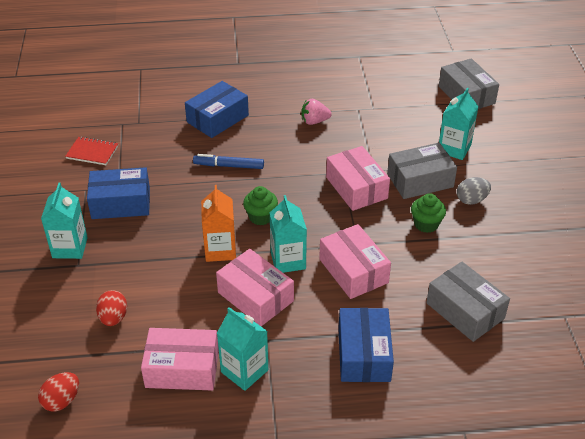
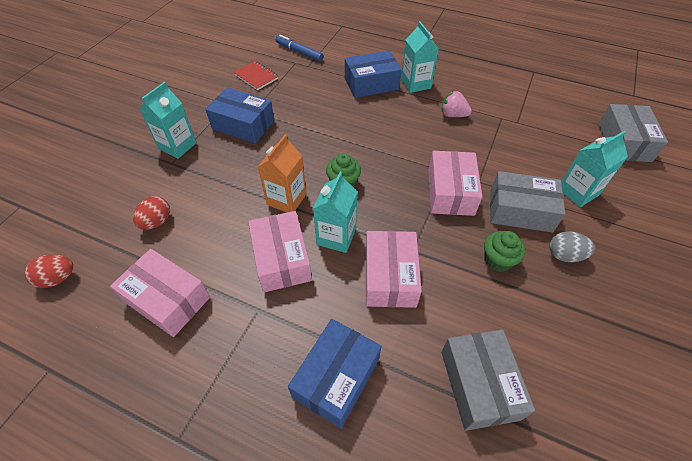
camera: 30 degrees right, 10 degrees up
(229, 166) = (350, 126): blue marker -> blue marker (299, 52)
(244, 371) = (215, 332): turquoise carton -> turquoise carton (416, 84)

